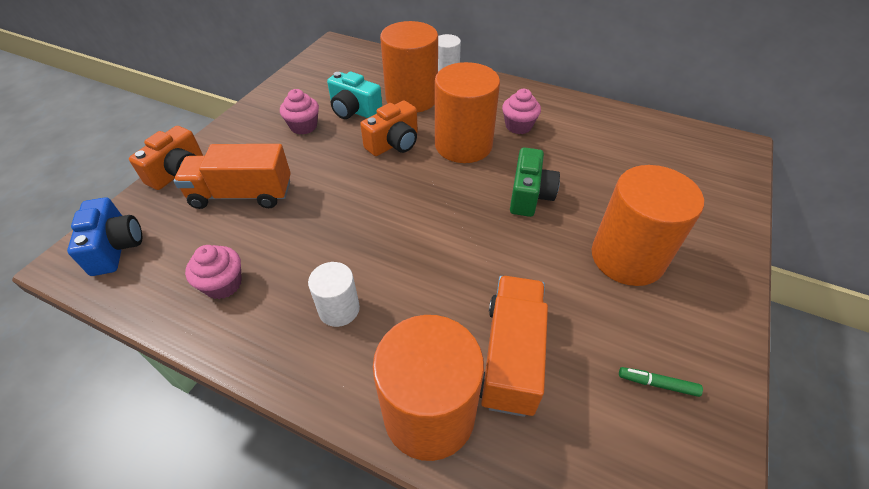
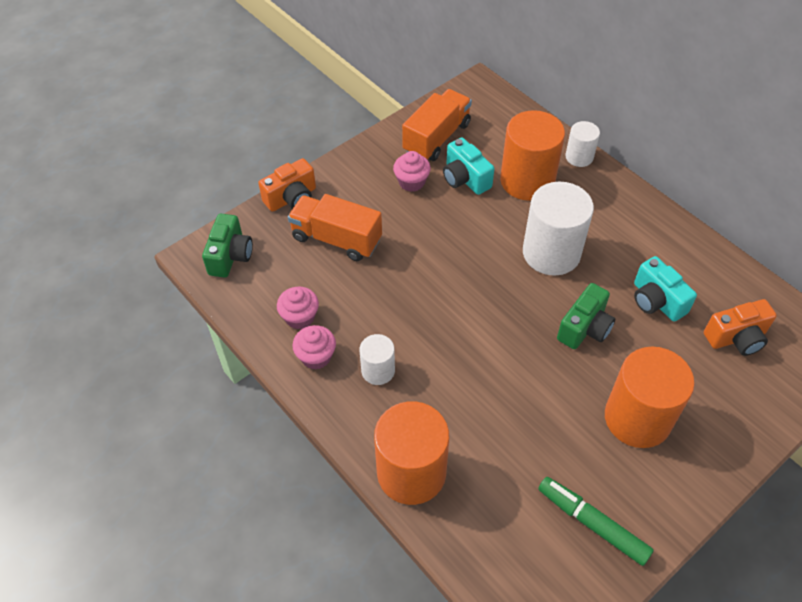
camera: 25 degrees right, 5 degrees up
(116, 248) = (230, 256): blue camera -> green camera
(394, 143) = (486, 229): orange camera -> orange camera (736, 338)
(463, 145) = (551, 253): orange cylinder -> white cylinder
(511, 355) = (491, 457): orange truck -> orange truck (436, 138)
(518, 126) = (617, 249): pink cupcake -> pink cupcake (316, 356)
(576, 154) = (656, 301): none -> turquoise camera
(657, 384) = (592, 523): green marker -> green marker, size x1.96

